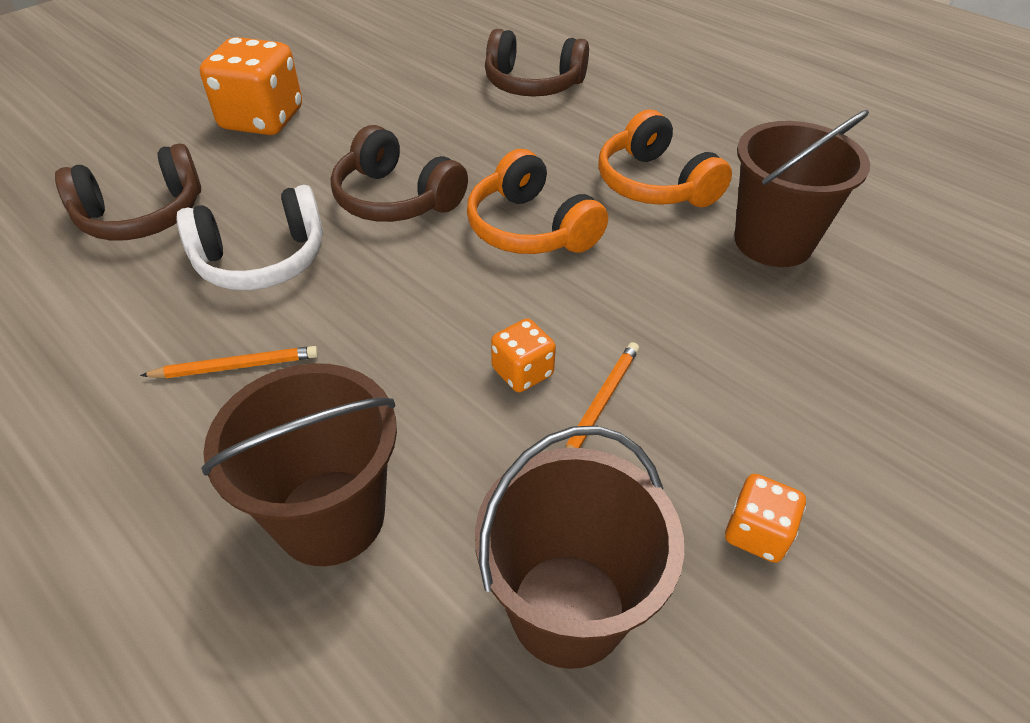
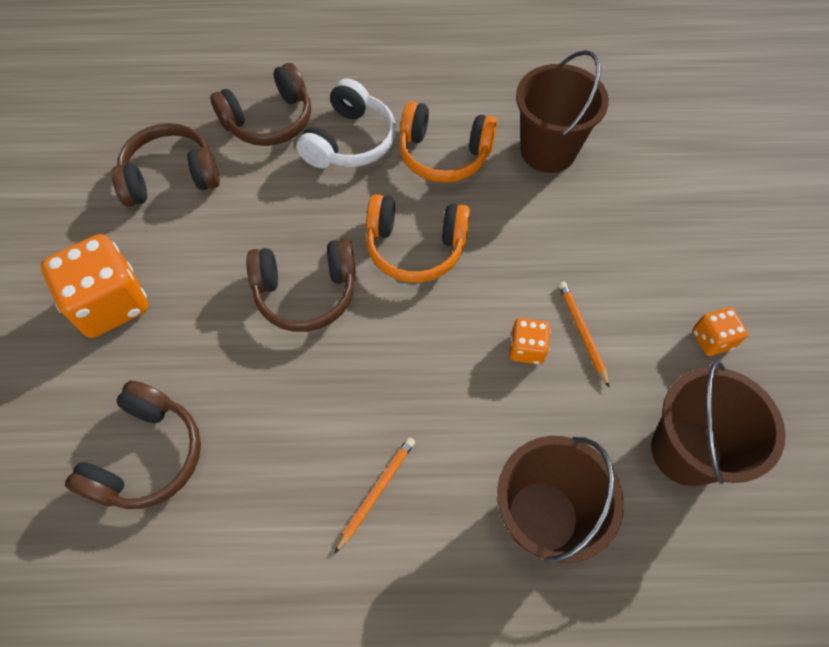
camera: 45 degrees left, 15 degrees up
(262, 259) = (285, 412): white headphones -> white headphones (350, 141)
(411, 77) = (171, 177): none -> brown headphones

